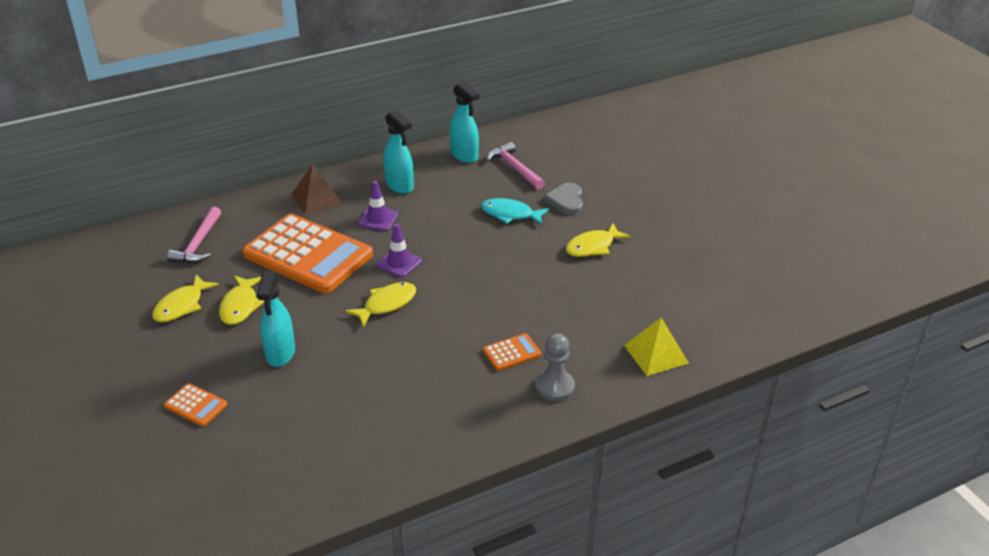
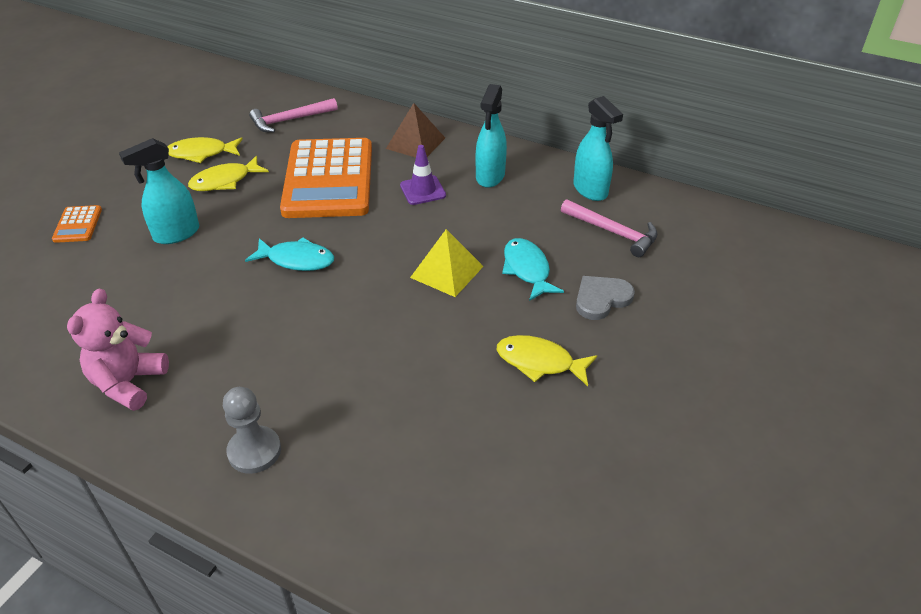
camera: 55 degrees right, 5 degrees up
(386, 304) = (297, 260): yellow fish -> turquoise fish
(399, 263) = (368, 236): purple traffic cone -> none
(431, 427) = (128, 383): none -> pink teddy bear
(464, 155) = (590, 190): turquoise spray bottle -> turquoise spray bottle turned 45 degrees counterclockwise
(512, 353) = (289, 386): orange calculator -> none
(514, 168) = (613, 232): pink hammer -> pink hammer turned 105 degrees clockwise
(656, 354) = (384, 522): yellow pyramid -> yellow pyramid (447, 272)

